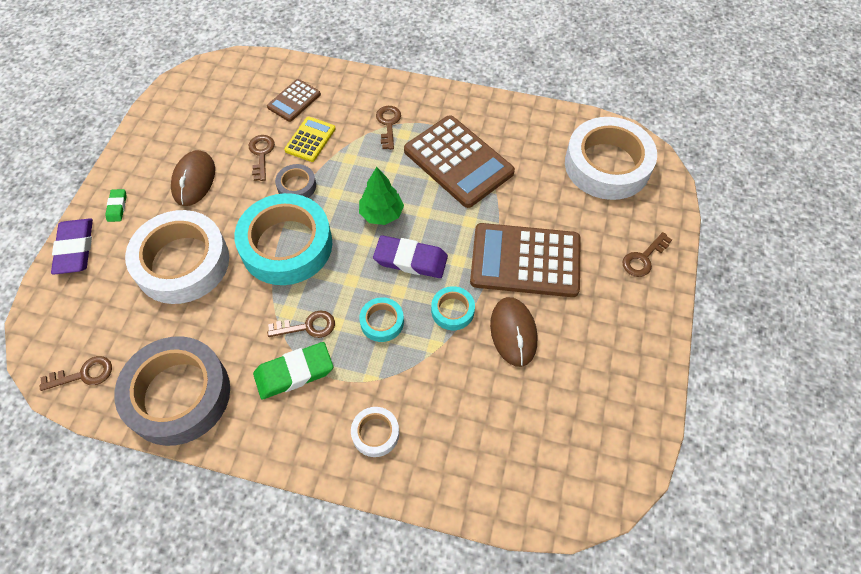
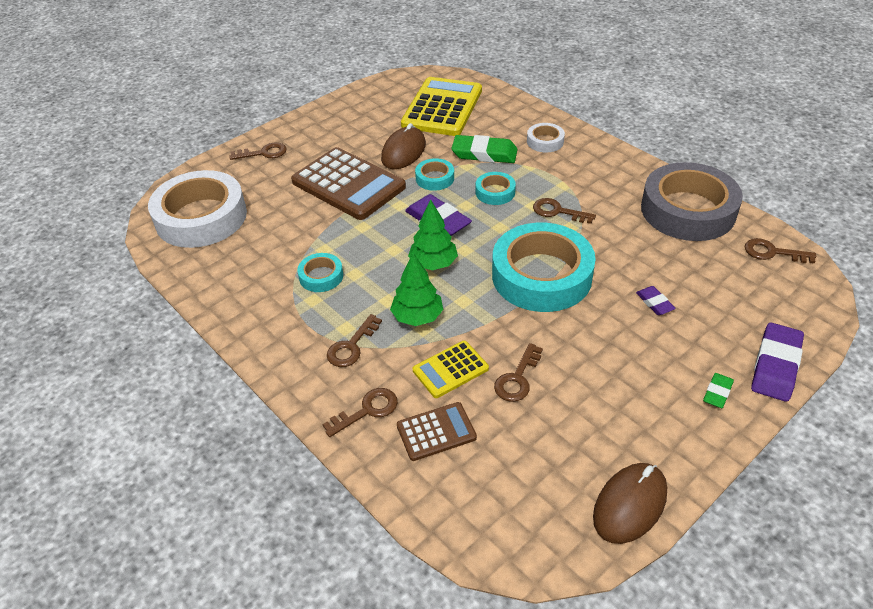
camera: 145 degrees left, 15 degrees down
(182, 262) = (654, 303): white tape -> purple eraser
(194, 180) = (612, 383): brown mouse -> brown mouse (630, 505)
(294, 373) = (585, 189): green eraser -> green eraser (484, 153)
(296, 186) = (498, 325): grey tape -> none
(345, 93) = (367, 410): none -> brown key
(360, 165) = (417, 317): none -> green tree
(458, 162) = (321, 276): brown calculator -> turquoise tape
(533, 434) = (442, 108): none -> yellow calculator

